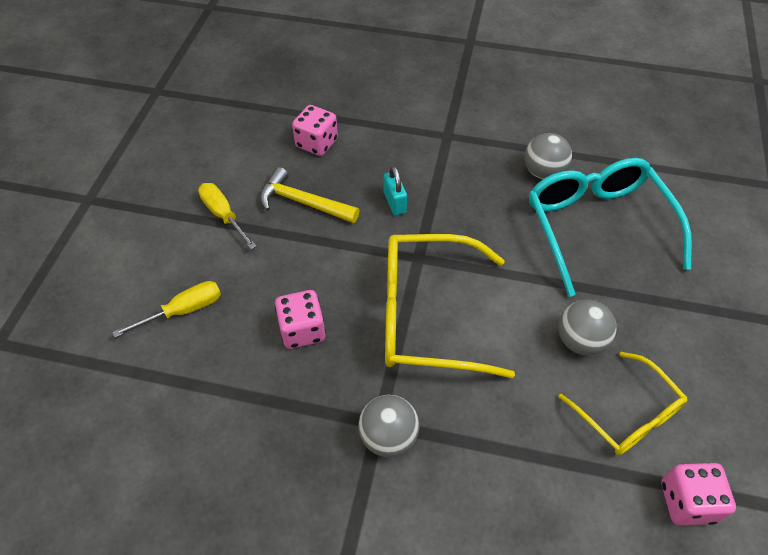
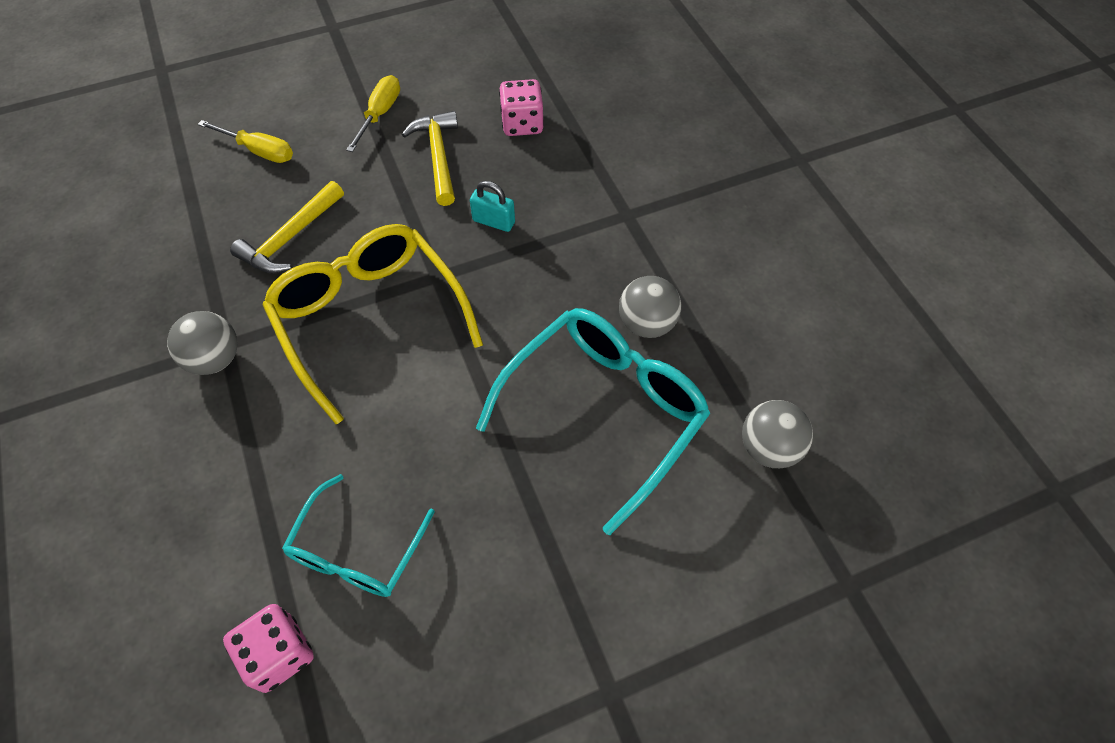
camera: 55 degrees right, 5 degrees up
(302, 330) = (290, 238): pink dice -> yellow hammer
(394, 202) = (493, 221): turquoise padlock -> turquoise padlock turned 75 degrees clockwise
(580, 341) = (426, 465): grey ball -> grey ball (768, 448)
(627, 414) = (357, 551): yellow glasses -> turquoise glasses

